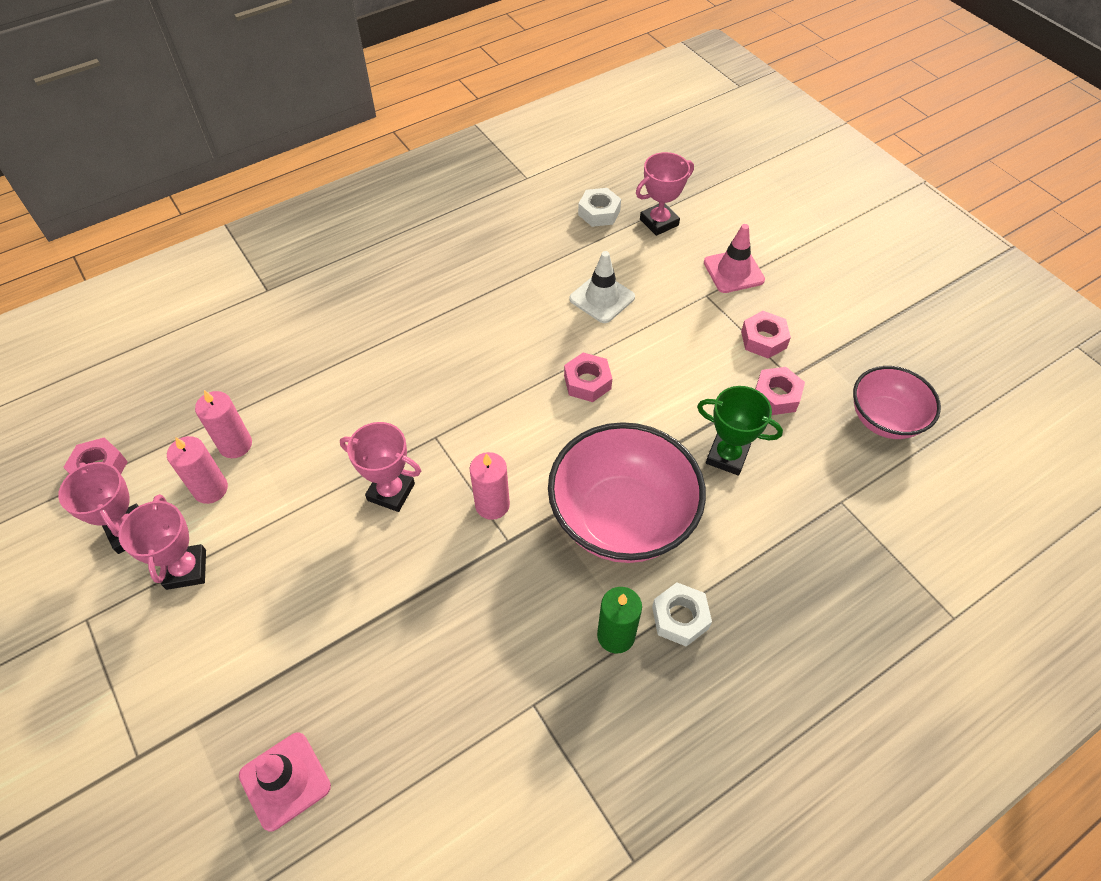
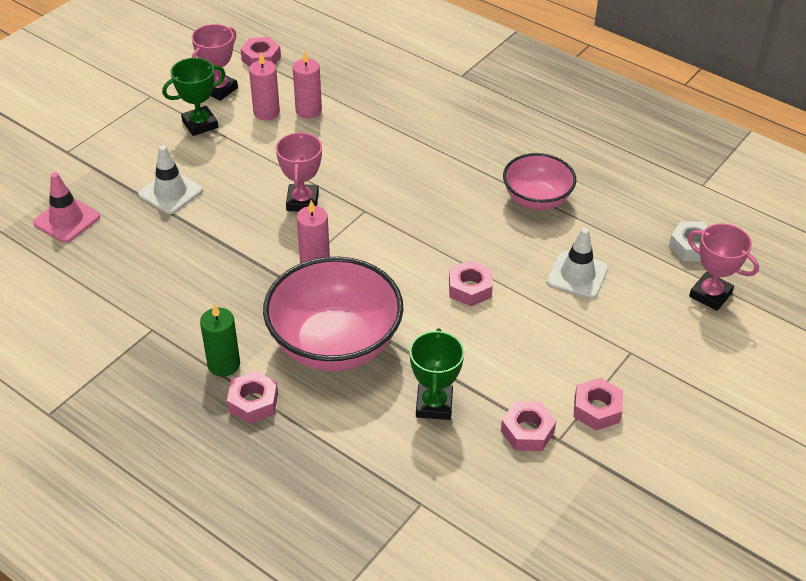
camera: 70 degrees right, 10 degrees down
(186, 569) = (200, 124): pink trophy -> green trophy
(300, 633) = (170, 192): none -> white traffic cone
(680, 617) = (253, 402): white nut -> pink nut
(733, 271) = (679, 368): pink traffic cone -> none
(885, 419) = (544, 529): pink bowl -> pink bowl (536, 199)

